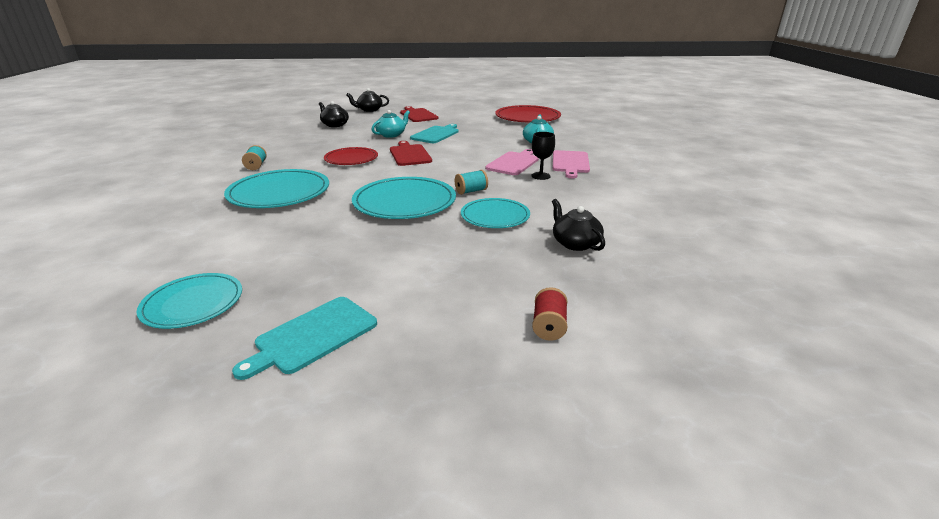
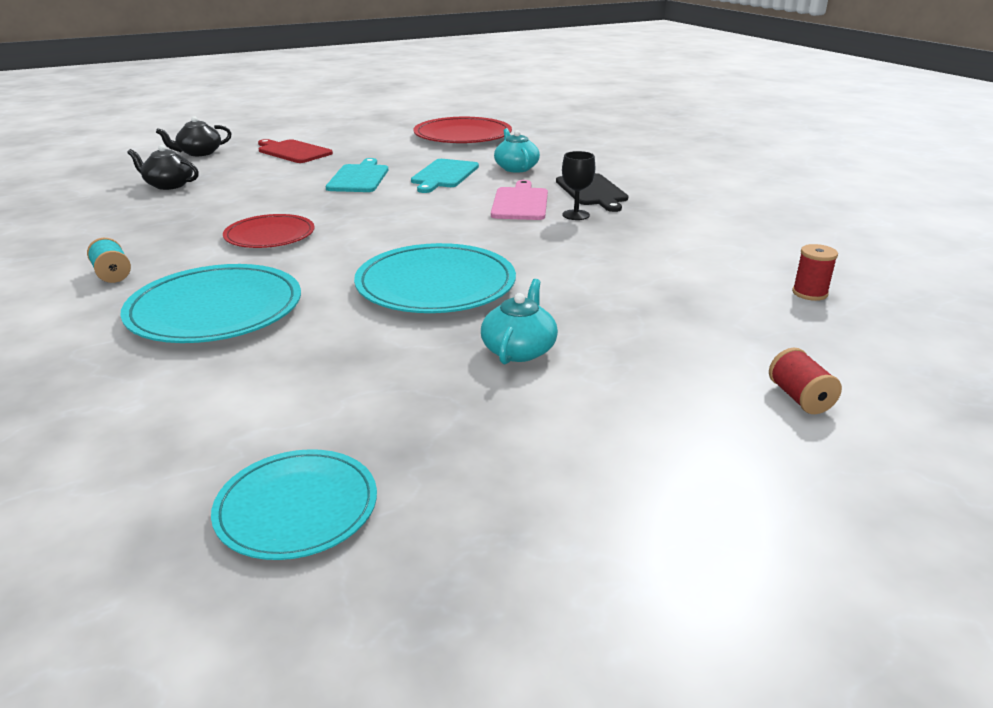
camera: 25 degrees left, 0 degrees up
(313, 336) = (540, 495): turquoise cutting board -> turquoise cutting board (444, 175)
(391, 135) = (288, 188): turquoise teapot -> turquoise teapot (519, 350)
(410, 154) = (356, 214): red cutting board -> none
(471, 191) = (510, 252): turquoise spool -> none
(495, 216) = (581, 279): turquoise plate -> none
(570, 163) = (592, 191): pink cutting board -> black cutting board
(575, 243) = (715, 293): black teapot -> none
(648, 258) = (809, 293): none -> red spool

